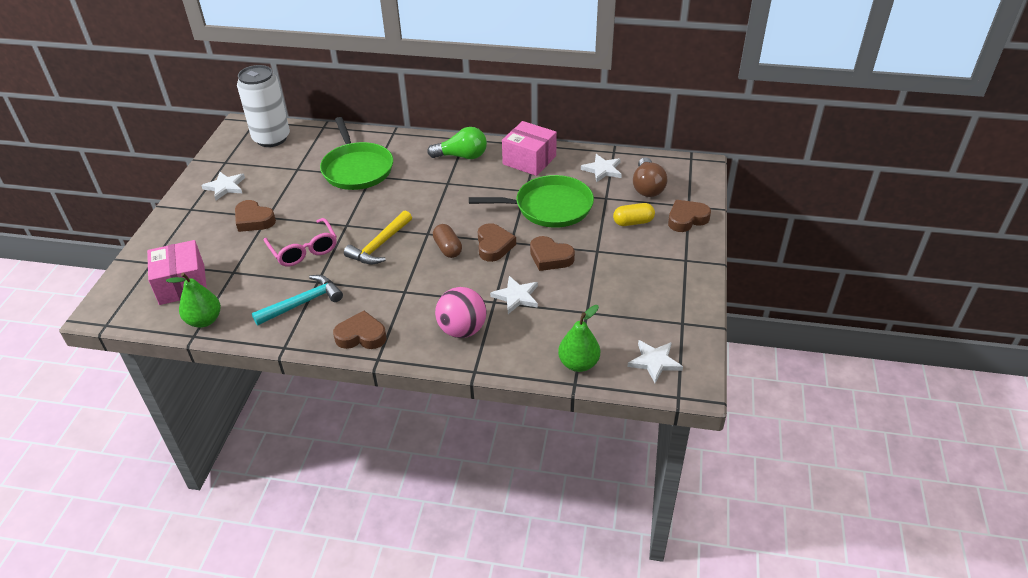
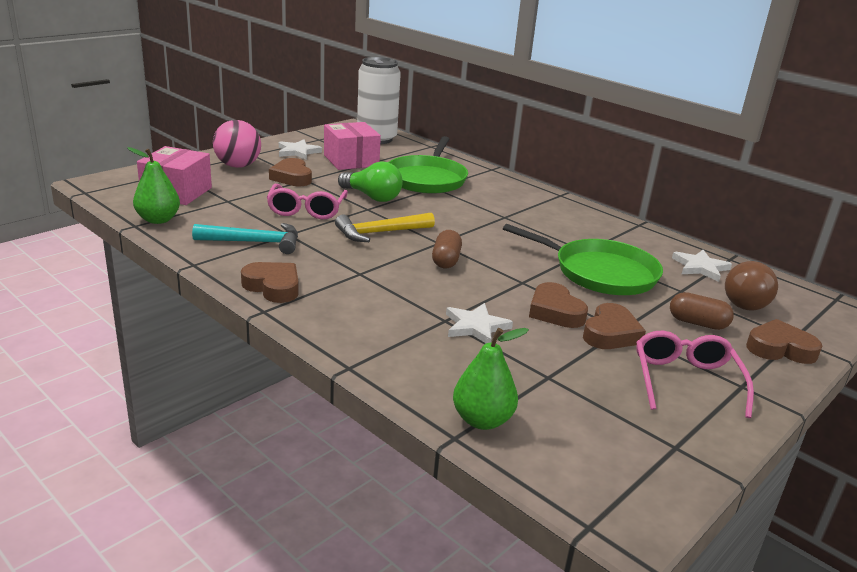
camera: 30 degrees right, 15 degrees down
(462, 156) = (543, 205): green light bulb -> green light bulb (372, 197)
(462, 330) = (380, 327): pink ball -> pink ball (238, 166)
(494, 246) = (499, 277): brown heart -> brown heart (610, 333)
(529, 160) = (616, 231): pink box -> pink box (351, 160)
(633, 222) = (697, 323): yellow capsule -> brown capsule
(654, 362) = (591, 468): white star -> none
(656, 272) = (685, 380): none -> pink glasses

